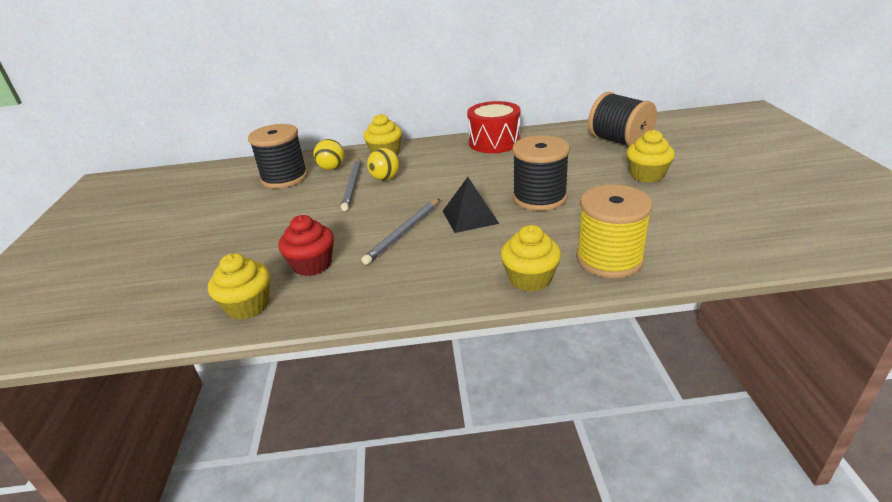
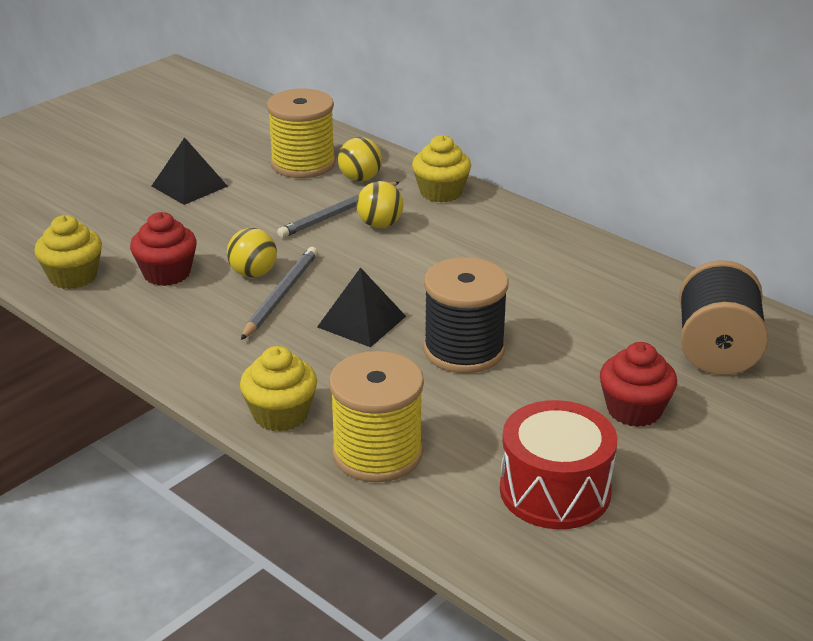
camera: 45 degrees right, 0 degrees up
(233, 221) = (189, 186): none -> black pyramid
(284, 178) = (303, 163): black spool -> yellow spool
(366, 233) = (253, 273): none -> yellow ball
(404, 233) = (280, 295): grey pencil -> grey pencil turned 120 degrees clockwise
(494, 142) = (575, 253): red drum -> red drum (555, 491)
(647, 175) = (634, 410): yellow cupcake -> red cupcake

